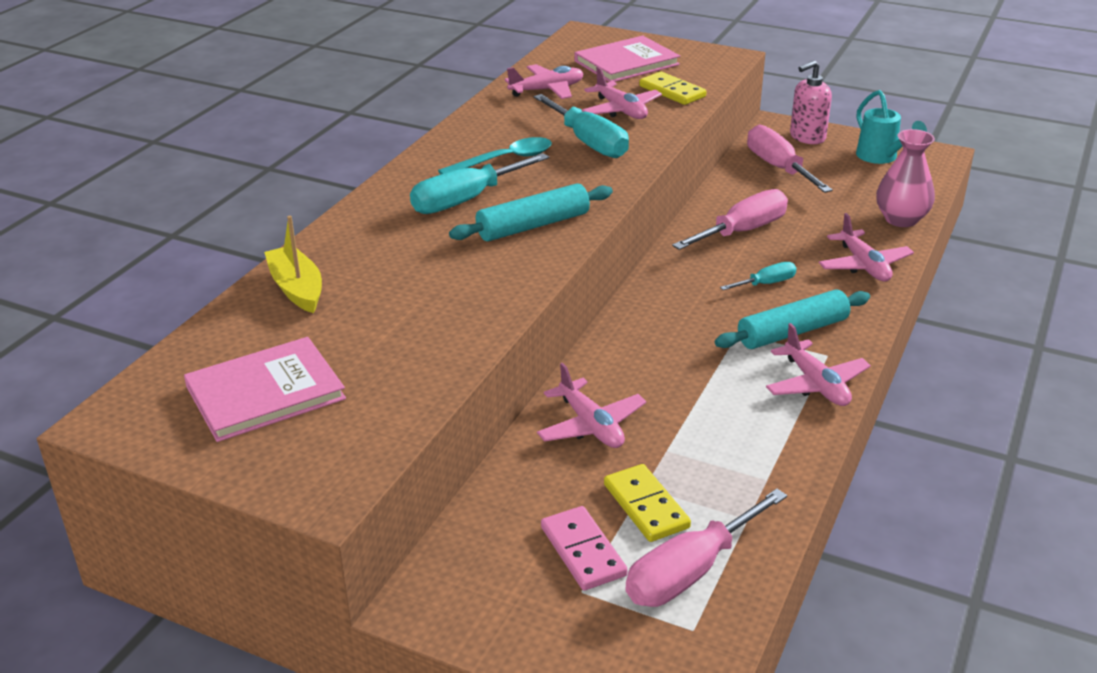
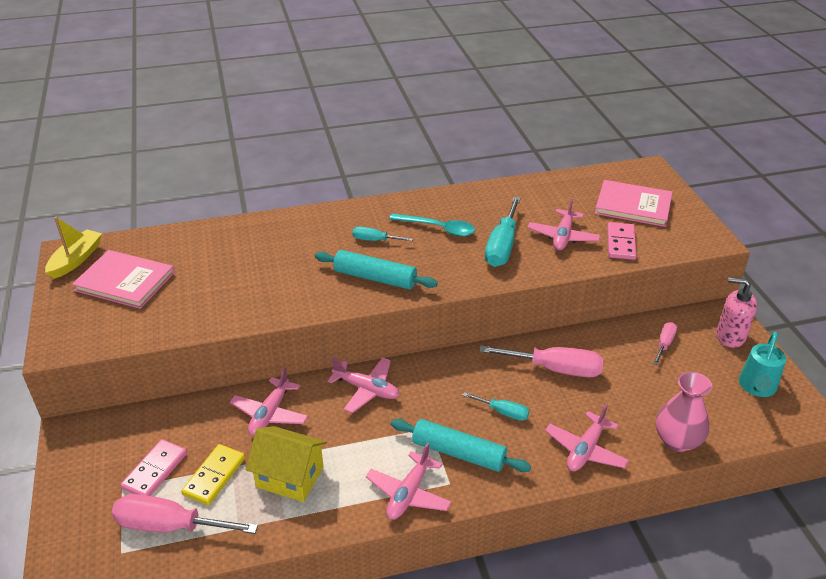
camera: 50 degrees right, 5 degrees up
(297, 288) = (224, 238): yellow boat -> yellow boat (76, 259)
(465, 200) = (375, 240): turquoise screwdriver -> turquoise screwdriver, size x0.54
(547, 90) = (548, 197): pink plane -> pink plane (366, 389)
(672, 91) = (621, 243): yellow domino -> pink domino
(708, 451) = (290, 477): none -> yellow house
(778, 168) = (664, 344): pink screwdriver -> pink screwdriver, size x0.54

